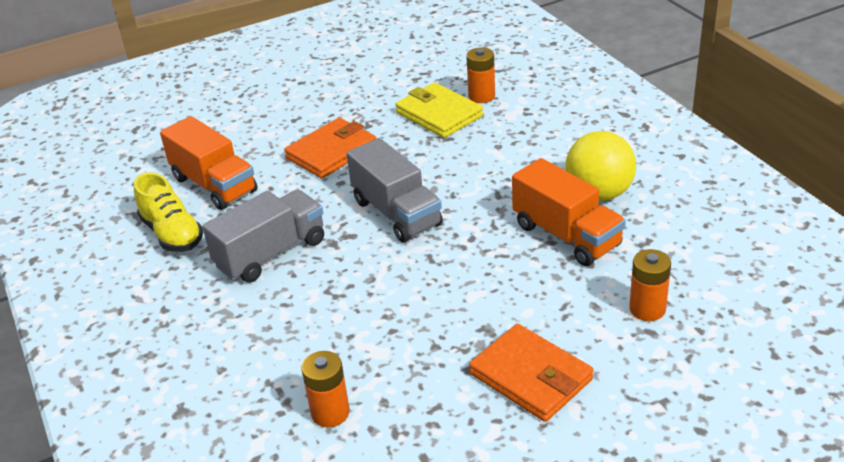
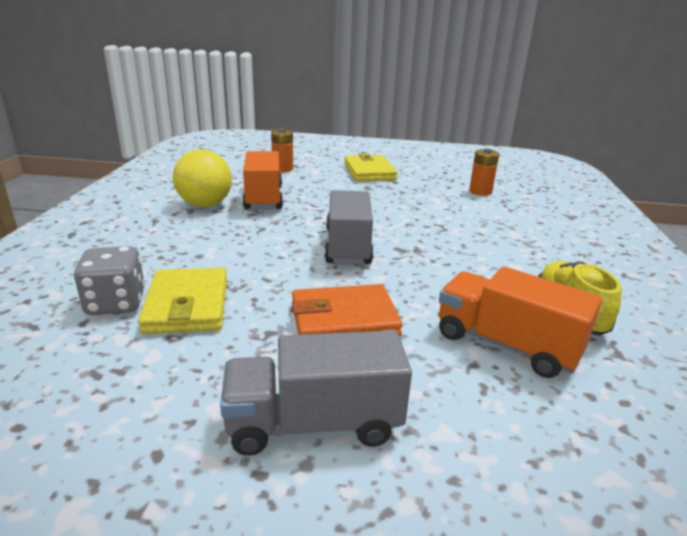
camera: 150 degrees left, 10 degrees down
(214, 185) = (506, 344): orange truck -> orange truck turned 45 degrees counterclockwise
(271, 253) = (473, 261): grey truck -> grey truck (314, 423)
(481, 96) = (116, 303): orange battery -> grey dice
(531, 376) = (369, 172): orange wallet -> yellow wallet

